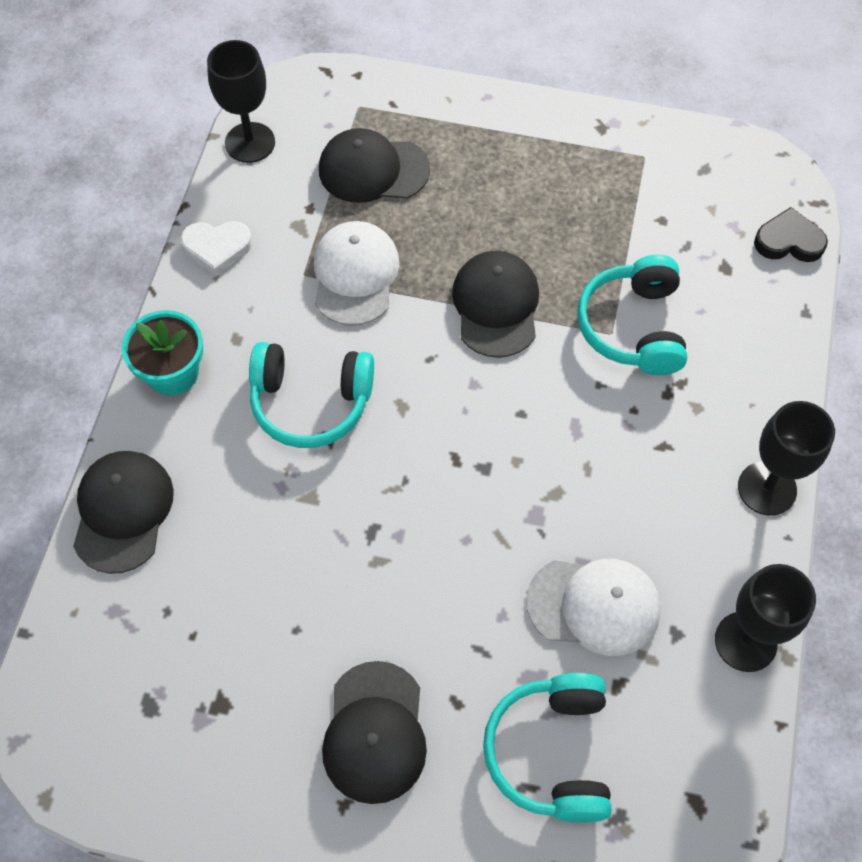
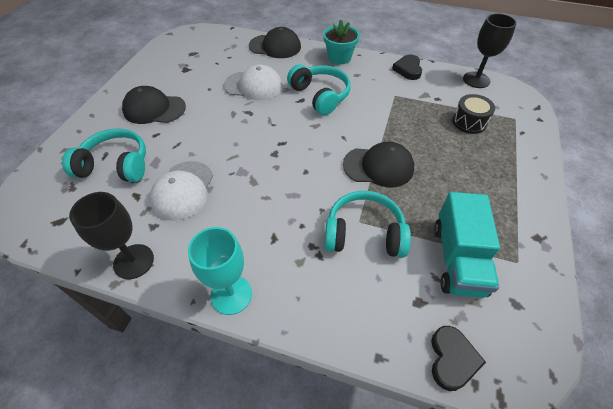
camera: 95 degrees right, 10 degrees down
(217, 248) = (408, 69): white heart -> black heart
(311, 402) = (320, 95): turquoise headphones -> turquoise headphones turned 135 degrees clockwise
(355, 275) = (396, 112): white cap -> white cap (253, 86)
(373, 170) = (469, 122): black cap -> black drum
(653, 219) = (457, 259): none -> turquoise truck
(767, 488) = (231, 295): black goblet -> turquoise goblet

